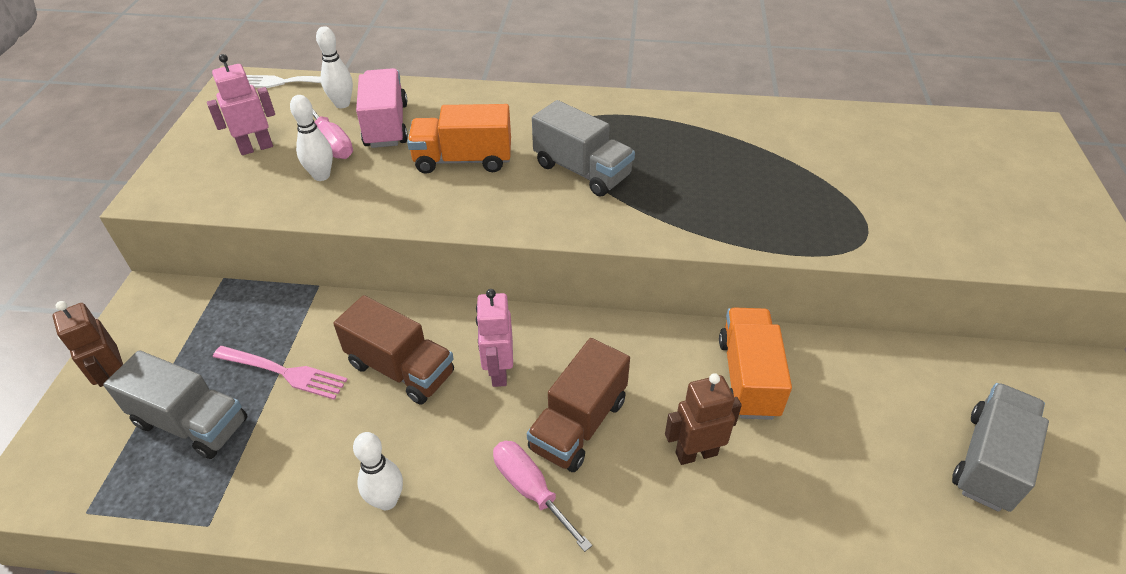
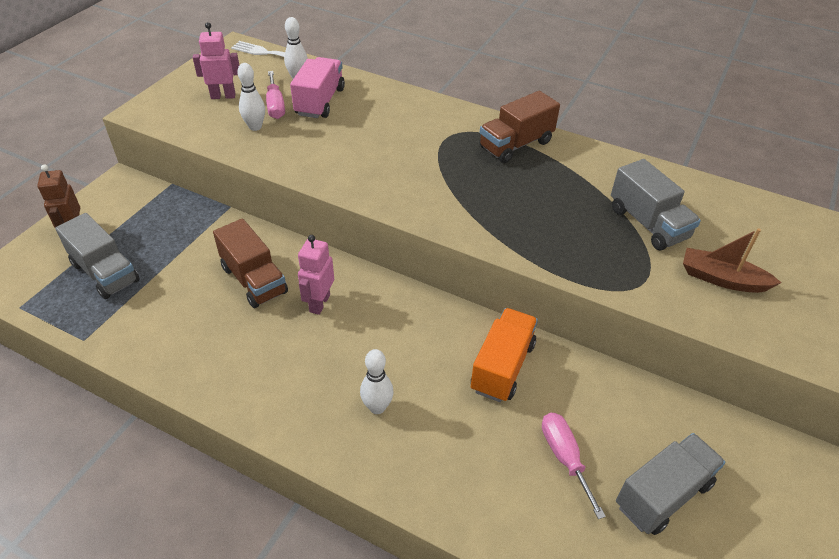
camera: 20 degrees right, 0 degrees up
(284, 372) = (177, 258): pink fork -> none
(387, 500) = (198, 363): white bowling pin -> white bowling pin (377, 407)
(463, 160) = (359, 141): orange truck -> none
(530, 490) = (296, 390): pink screwdriver -> pink screwdriver (564, 457)
(578, 424) = (355, 357): brown truck -> brown truck (516, 145)
(582, 171) = (443, 171): grey truck -> grey truck (648, 223)
(696, 453) = (428, 407): brown robot -> none
(938, 208) = (722, 279): none -> brown boat

